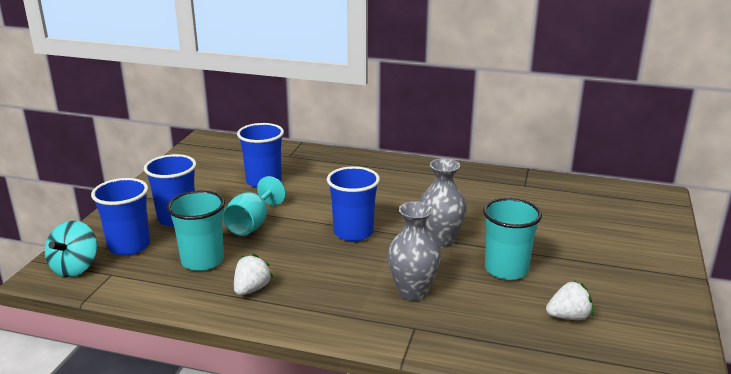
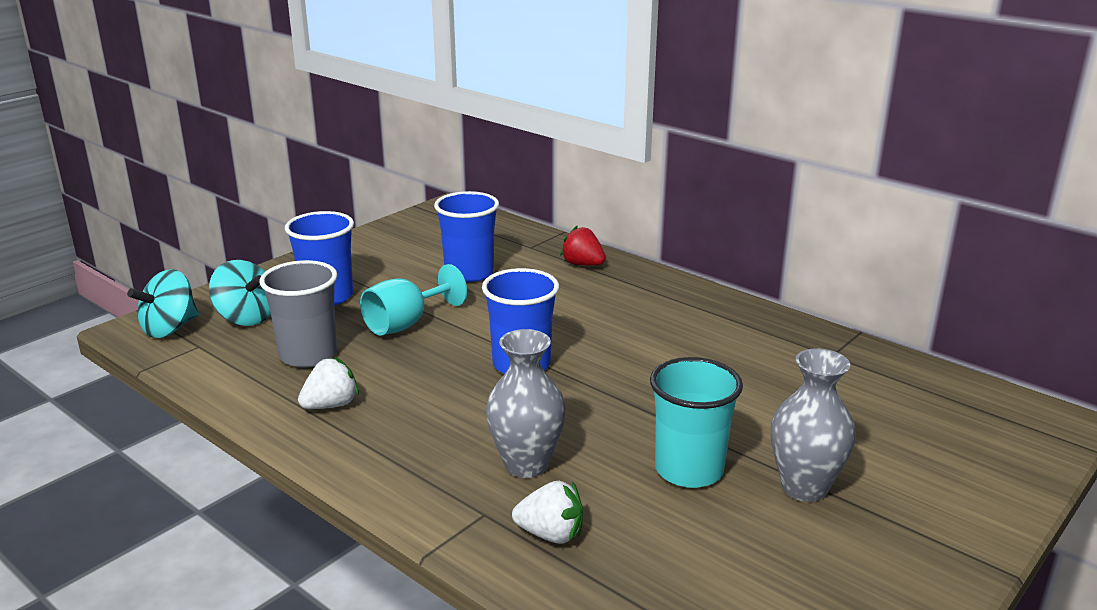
camera: 25 degrees right, 0 degrees up
(129, 246) = (246, 317): blue cup -> turquoise spinning top
(202, 261) = (308, 355): turquoise cup -> grey cup
(334, 161) = (582, 264): none -> red strawberry
(440, 241) = (629, 405): grey vase -> grey vase (804, 487)
(568, 317) = (721, 566): white strawberry -> white strawberry (551, 534)

